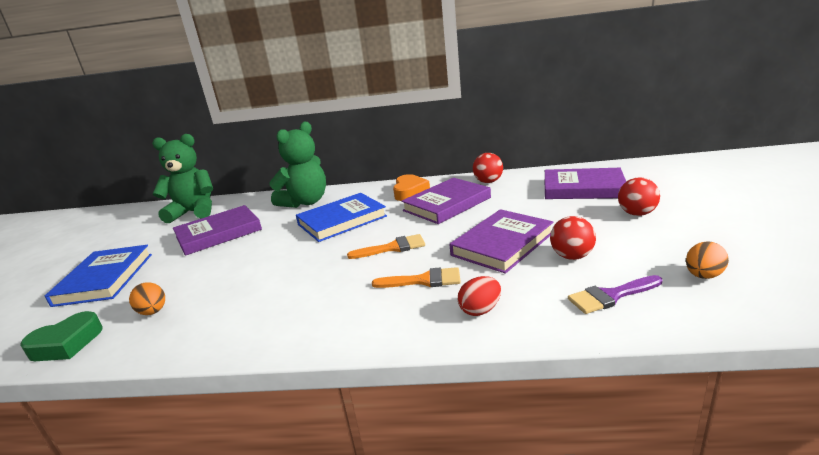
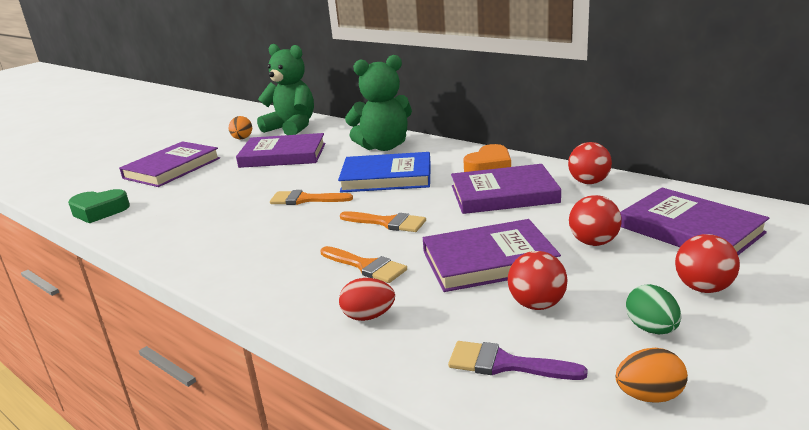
camera: 35 degrees right, 0 degrees up
(105, 279) = (172, 168): blue book -> purple book
(153, 312) = (165, 208): orange egg -> orange egg (242, 139)
(295, 256) = (305, 199): none -> orange brush
(545, 212) = (593, 242): none -> red ball
(648, 243) = (651, 329): none -> green egg

